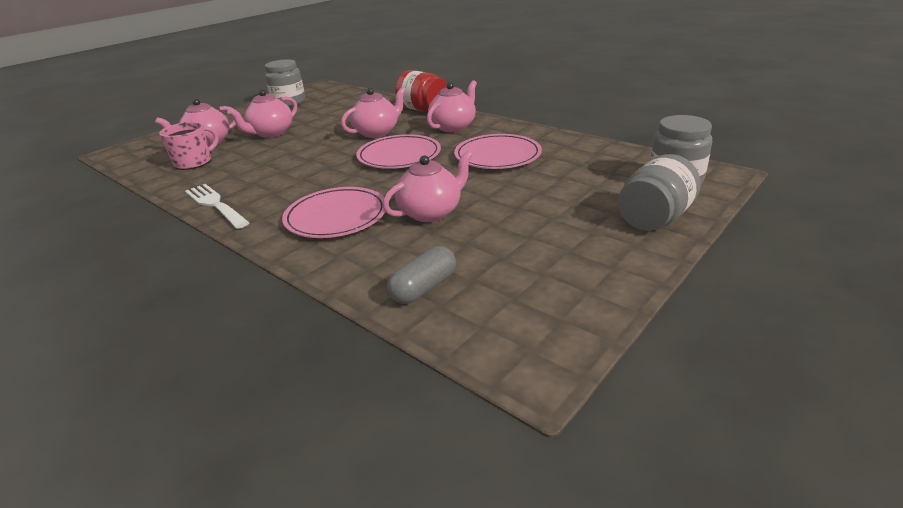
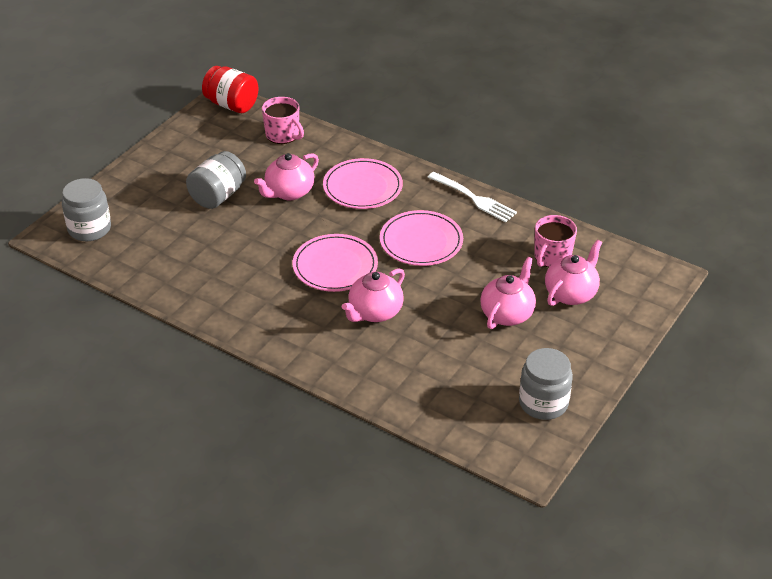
camera: 170 degrees right, 10 degrees up
(423, 109) = (331, 370): red jar -> red jar (232, 105)
(424, 288) = (283, 135): grey capsule -> pink mug
(453, 127) = (285, 323): pink teapot -> none
(497, 156) = (235, 265): pink plate -> pink plate (421, 241)
(654, 219) = (126, 188): grey jar -> grey jar (218, 196)

